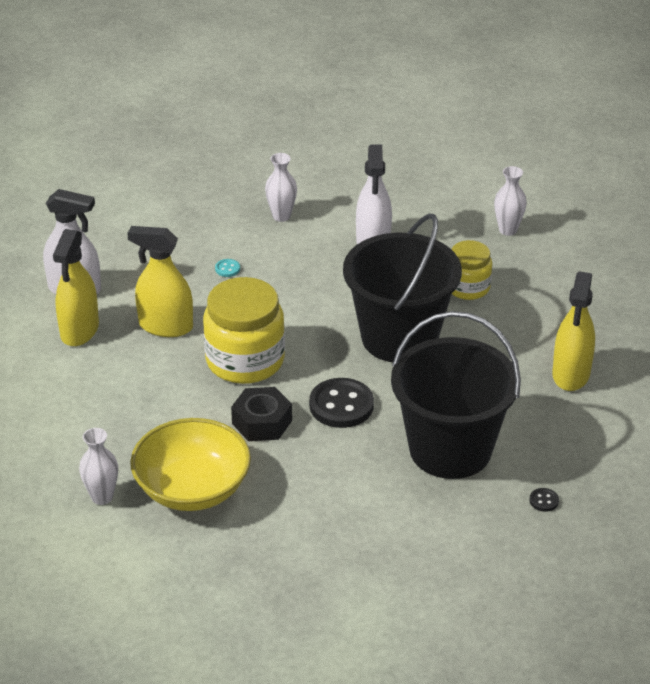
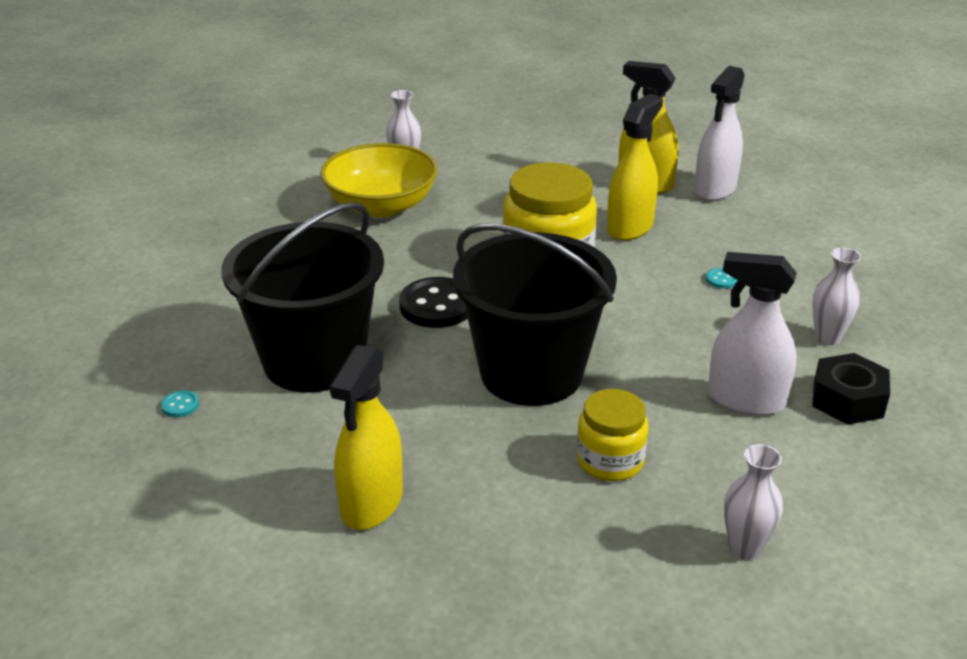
camera: 110 degrees right, 5 degrees down
(262, 422) = (444, 254): black nut -> black nut (847, 400)
(544, 501) = (180, 405): black button -> turquoise button
(571, 374) = (372, 503): yellow spray bottle -> yellow spray bottle turned 105 degrees counterclockwise

